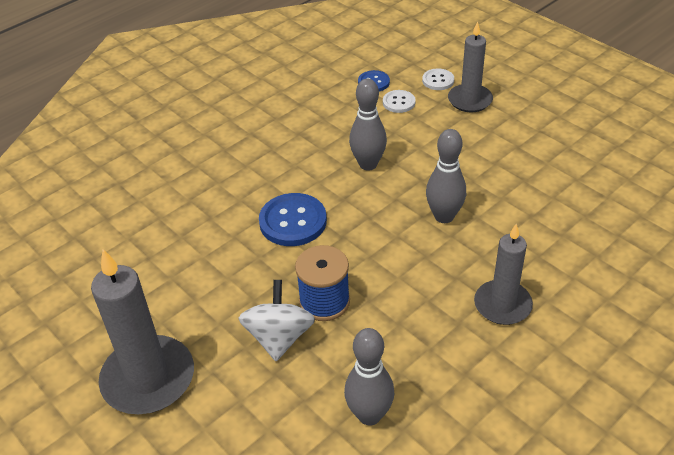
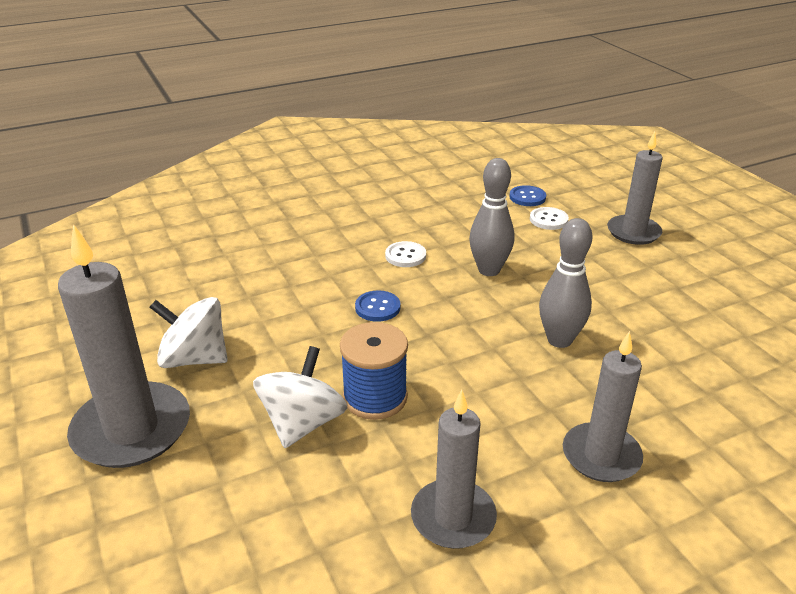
camera: 15 degrees right, 10 degrees down
(165, 305) = (194, 358): none -> white spinning top
(293, 221) = (377, 307): blue button -> blue button, size x0.56
(369, 415) = (371, 545): grey bowling pin -> none
(417, 379) = (453, 517): none -> grey candle
(438, 80) = (602, 208): white button -> white button (405, 256)

